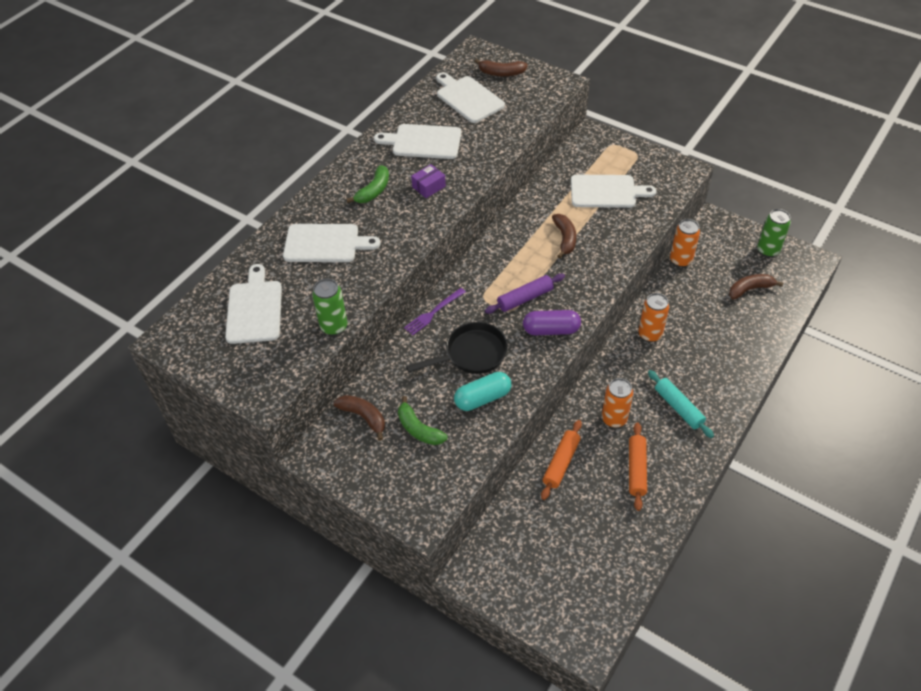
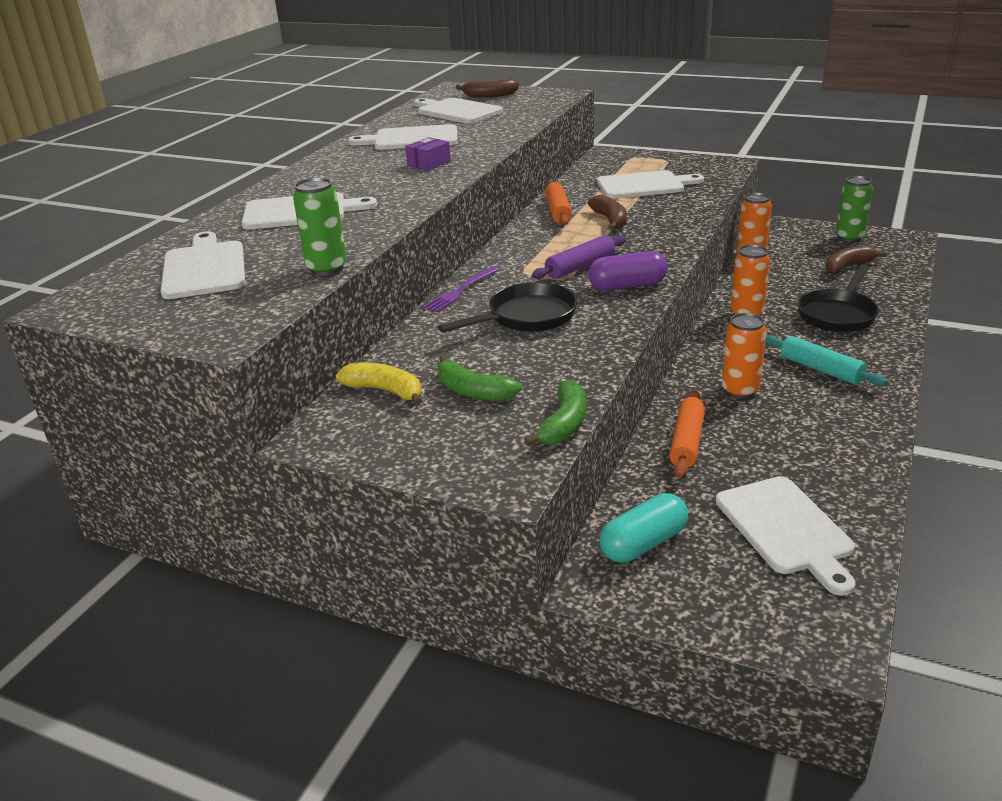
camera: 10 degrees left, 20 degrees down
(363, 417) = (385, 391): brown banana -> yellow banana
(374, 191) = (357, 172): green banana -> green banana (564, 424)
(482, 398) = (558, 352): turquoise capsule -> turquoise capsule (643, 543)
(595, 553) = (786, 529): none -> white cutting board
(636, 469) = (798, 433): orange rolling pin -> orange rolling pin (558, 211)
(716, 347) = (837, 314): none -> black pan

